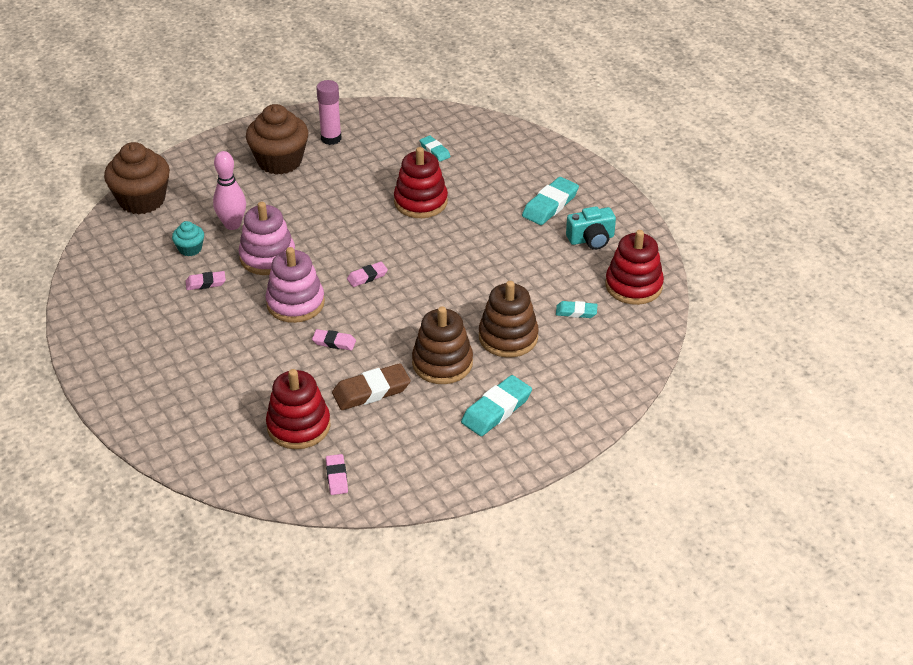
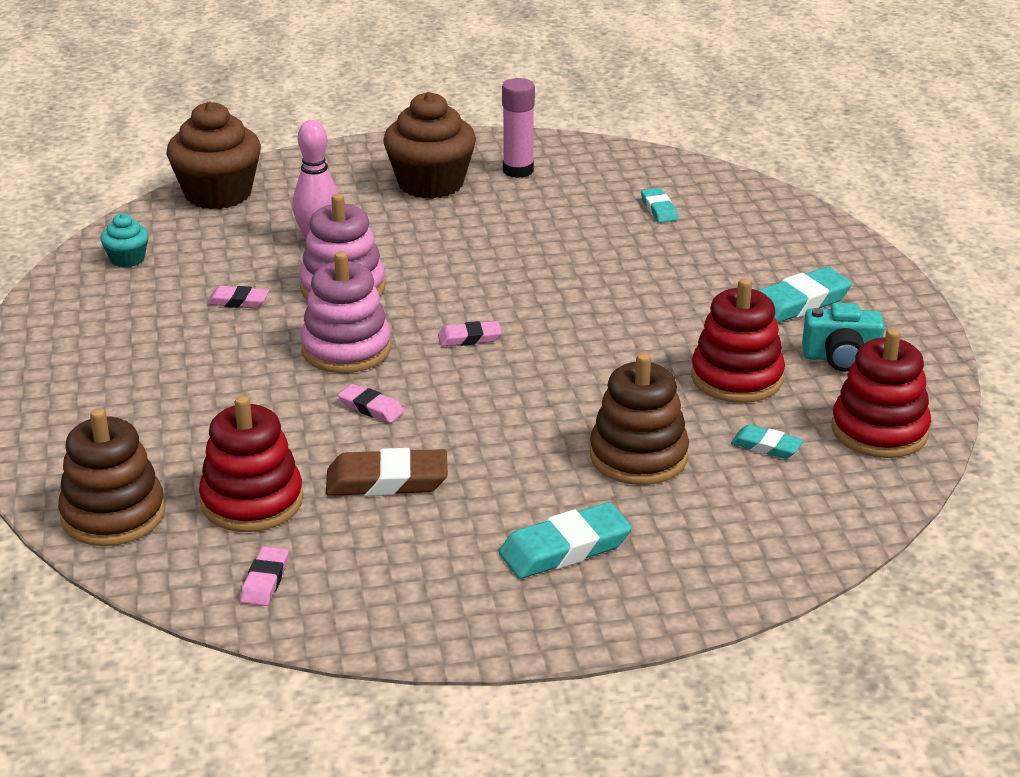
camera: 20 degrees right, 10 degrees down
(190, 249) = (244, 259): turquoise cupcake -> turquoise cupcake (127, 259)
(420, 202) = (602, 264): red stacking toy -> red stacking toy (737, 378)
(442, 363) = (516, 468): brown stacking toy -> brown stacking toy (113, 515)

